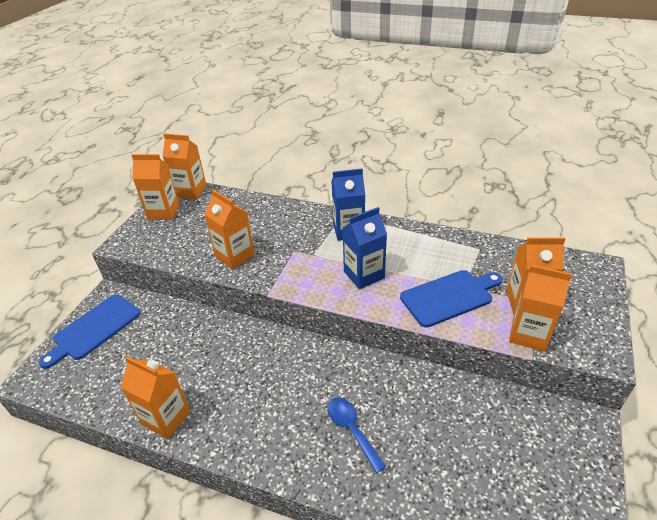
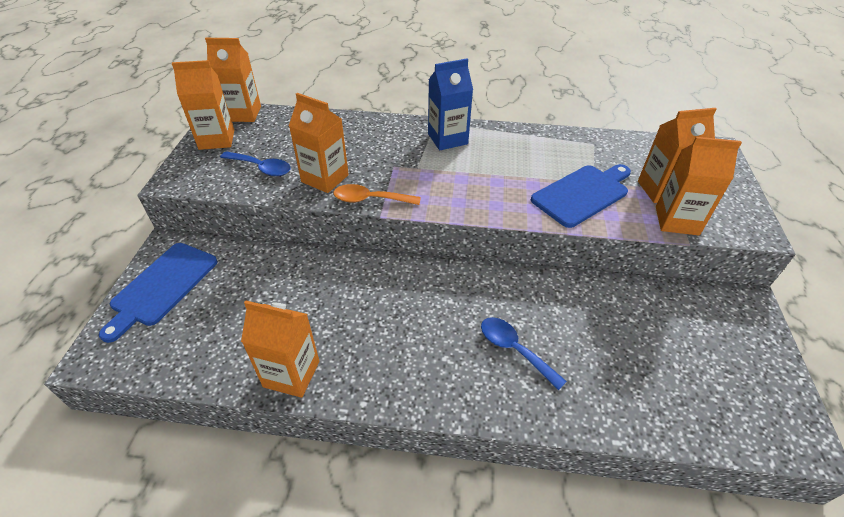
camera: 15 degrees left, 5 degrees up
(188, 241) = (261, 168): none -> blue spoon
(264, 279) = (370, 199): none -> orange spoon
(364, 275) = (482, 182): blue carton -> none

